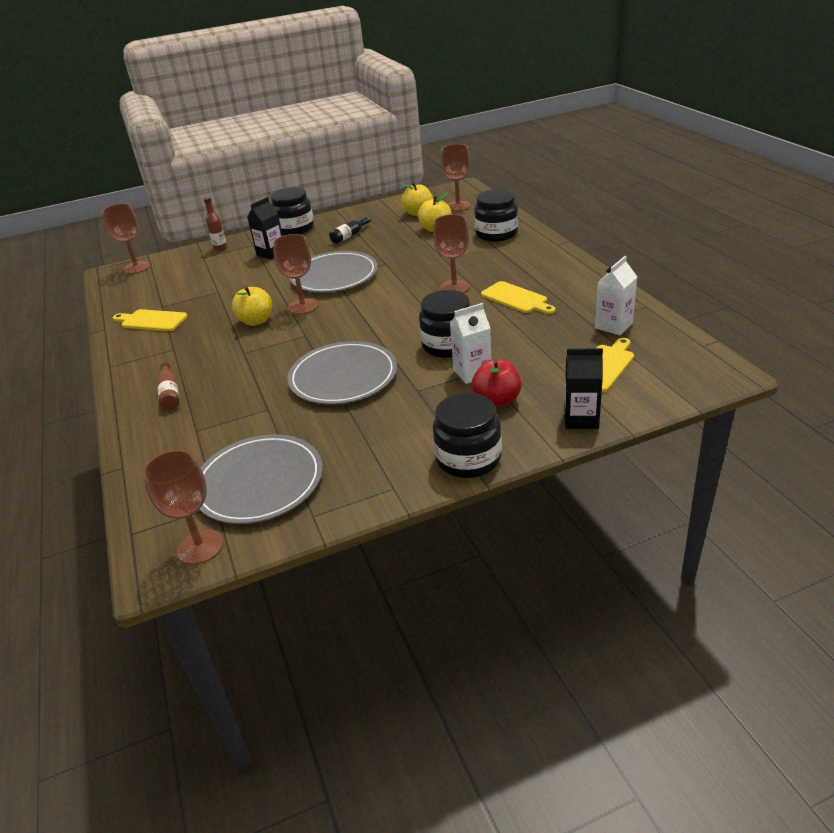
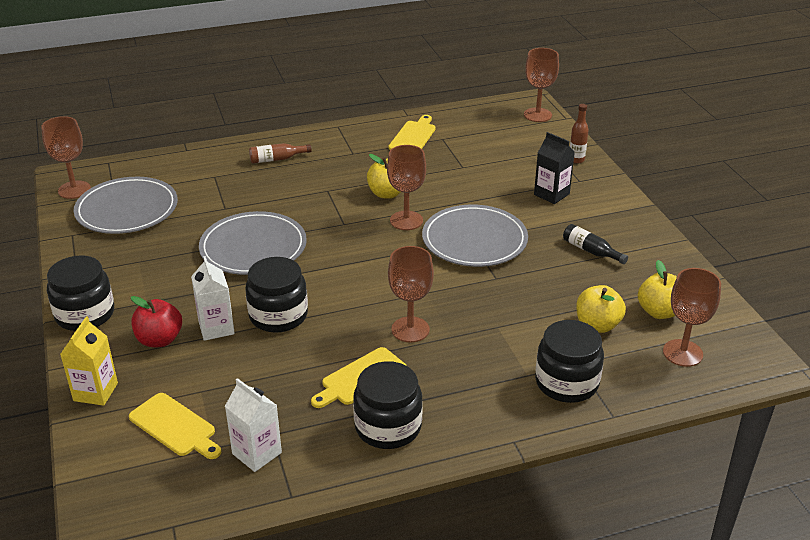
camera: 90 degrees right, 0 degrees up
(295, 228) = (623, 208): black jar -> black jar (388, 427)
(581, 419) = (95, 392): black carton -> yellow carton

